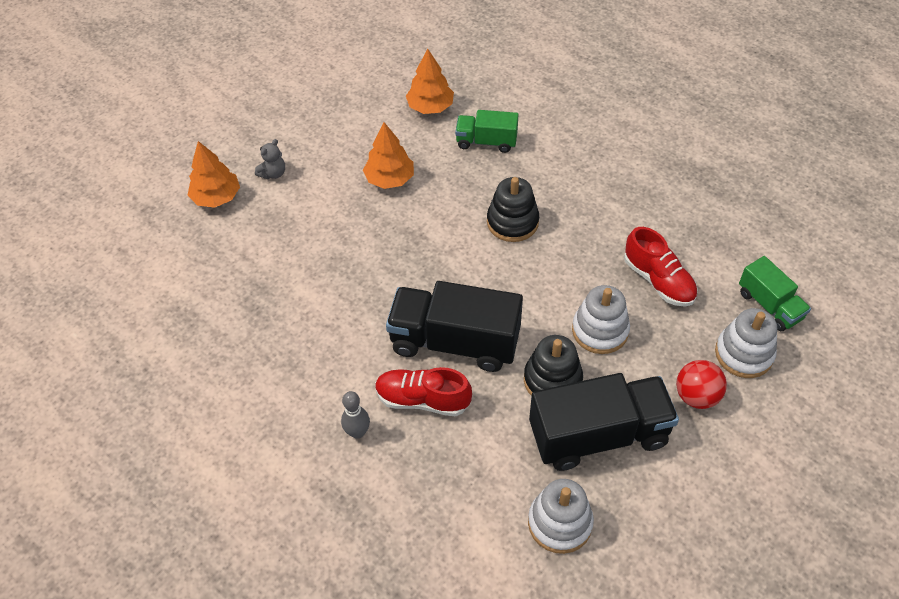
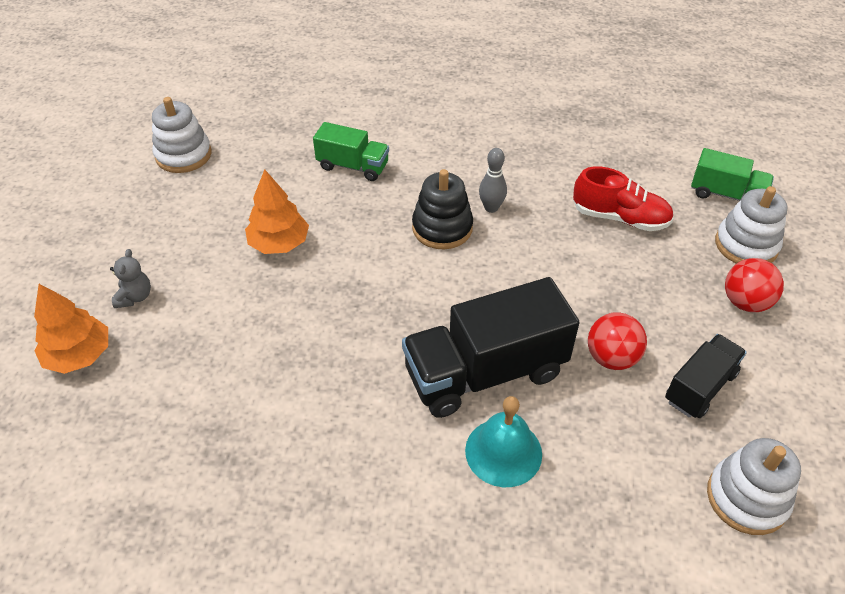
camera: 35 degrees left, 5 degrees down
(357, 432) = (463, 531): grey bowling pin -> grey bowling pin (491, 208)
(423, 400) = (503, 452): red shoe -> turquoise bell
(430, 107) = (267, 158): orange tree -> none
(486, 142) = (353, 166): green truck -> green truck turned 135 degrees counterclockwise
(552, 380) = (611, 358): black stacking toy -> red ball
(598, 435) = (700, 387): black truck -> black truck, size x0.56
(600, 330) = (611, 288): white stacking toy -> white stacking toy (183, 155)

